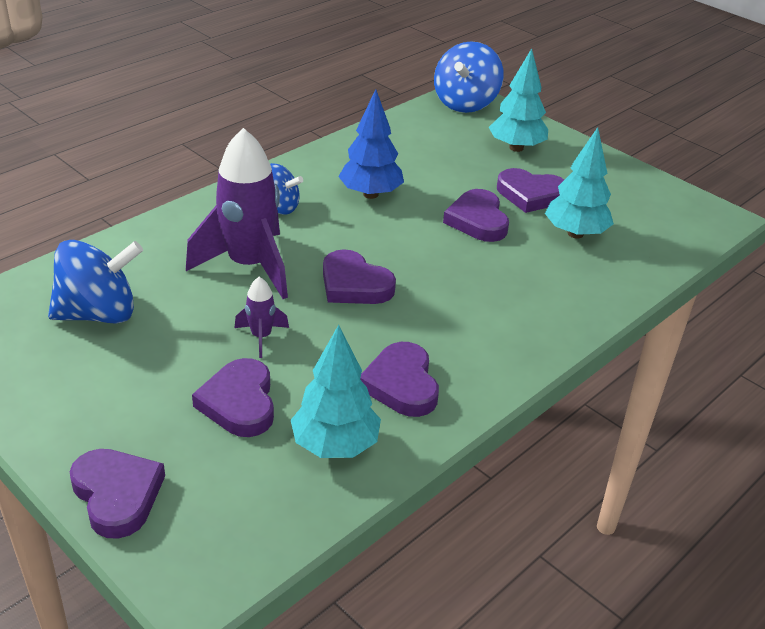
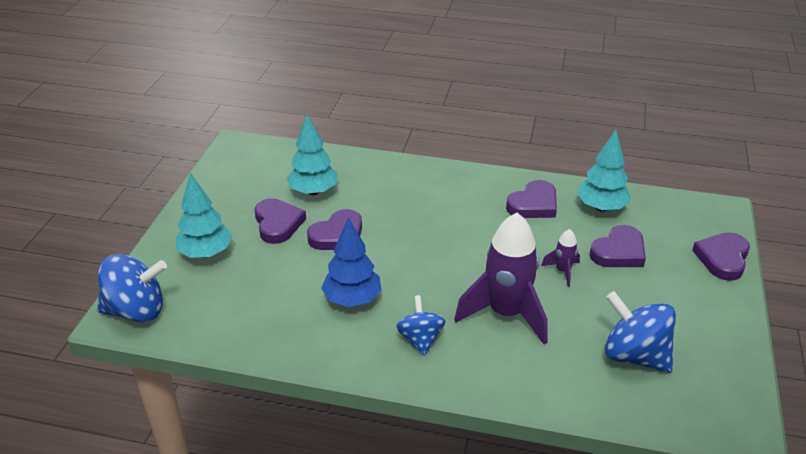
camera: 120 degrees left, 0 degrees up
(354, 284) = (470, 258): purple heart -> none

